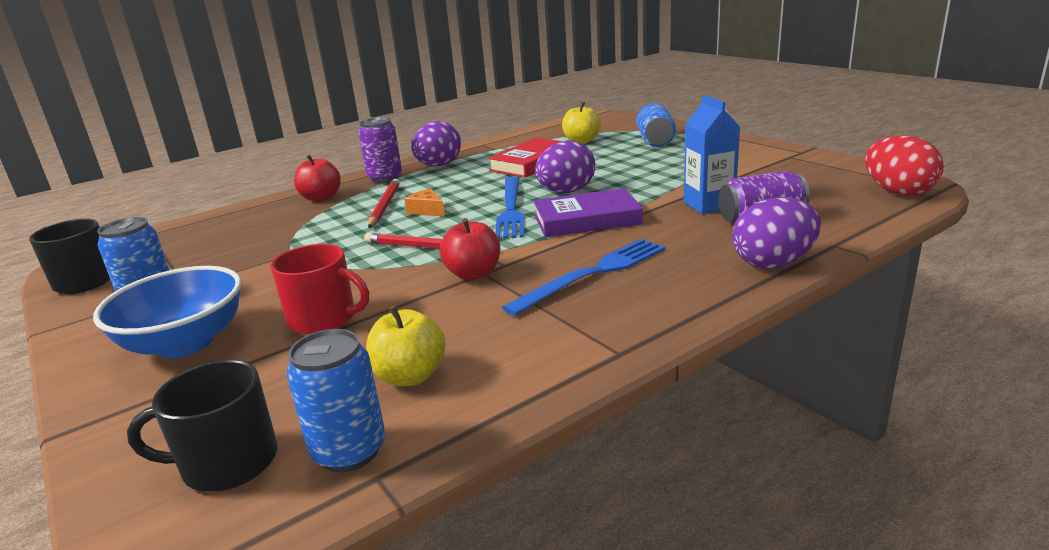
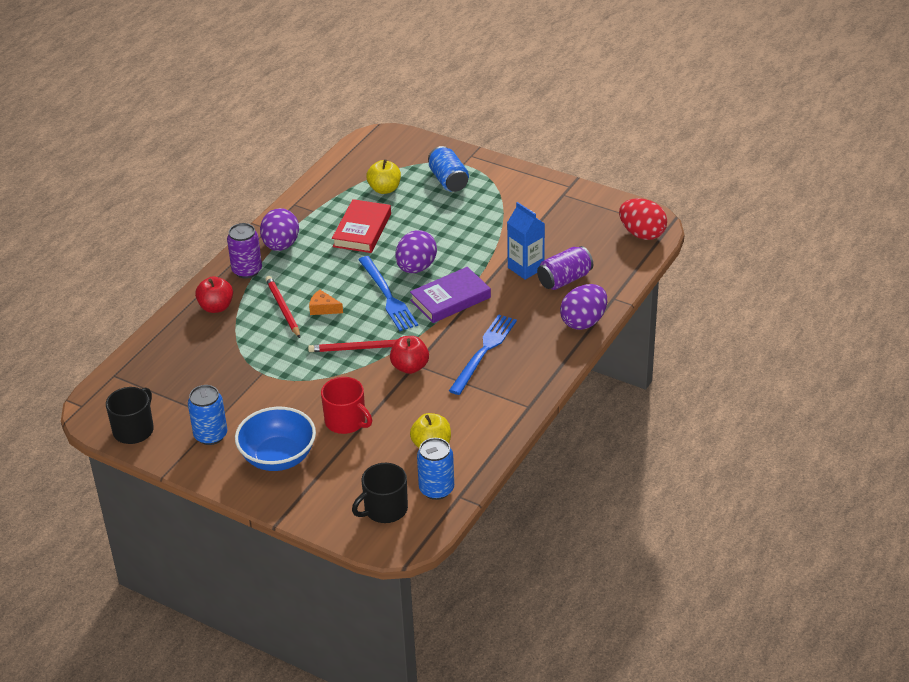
camera: 25 degrees left, 15 degrees up
(324, 319) = (346, 421): red mug -> red mug turned 45 degrees clockwise

